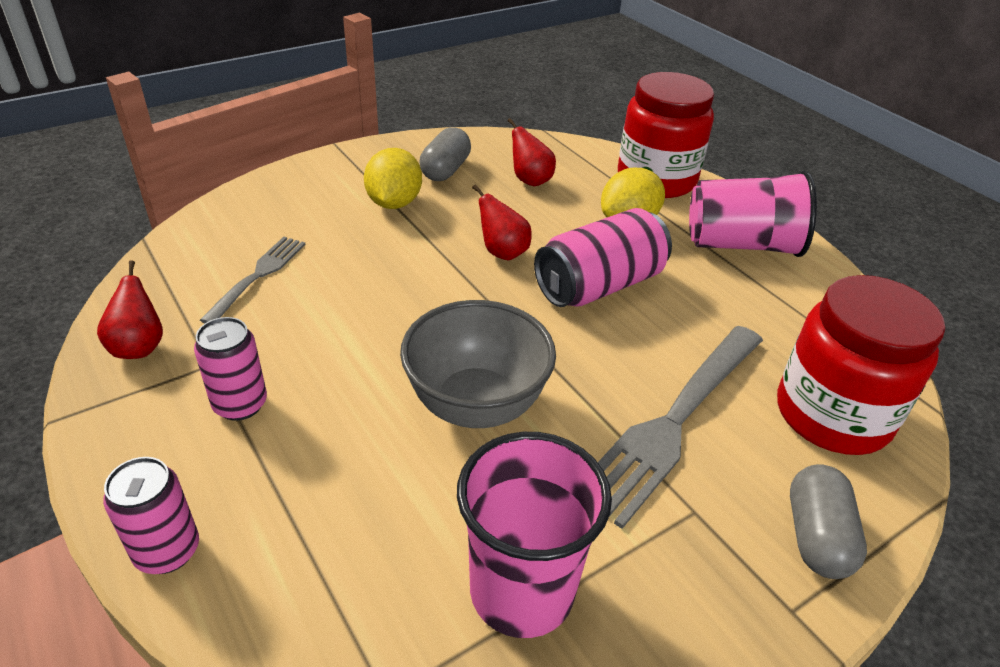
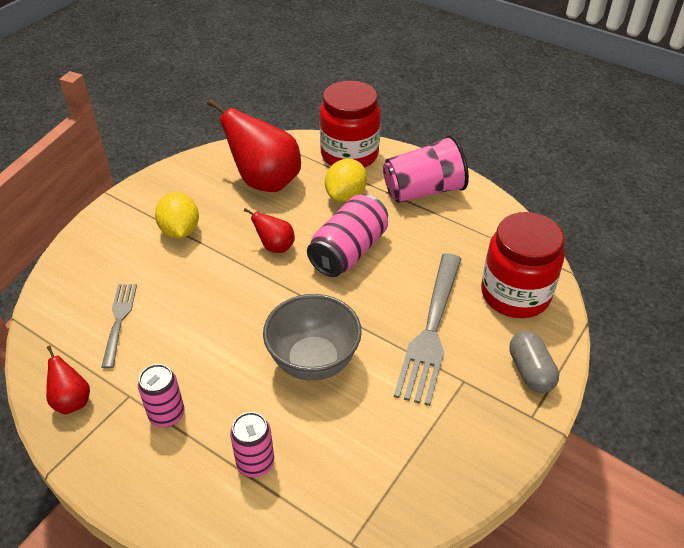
camera: 20 degrees left, 5 degrees up
(167, 551) = (182, 519): pink can -> pink can (255, 463)
(445, 170) = (201, 191): grey capsule -> none
(521, 591) = (393, 461): pink cup -> none
(530, 180) = (265, 181): red pear -> red pear, size x2.06

